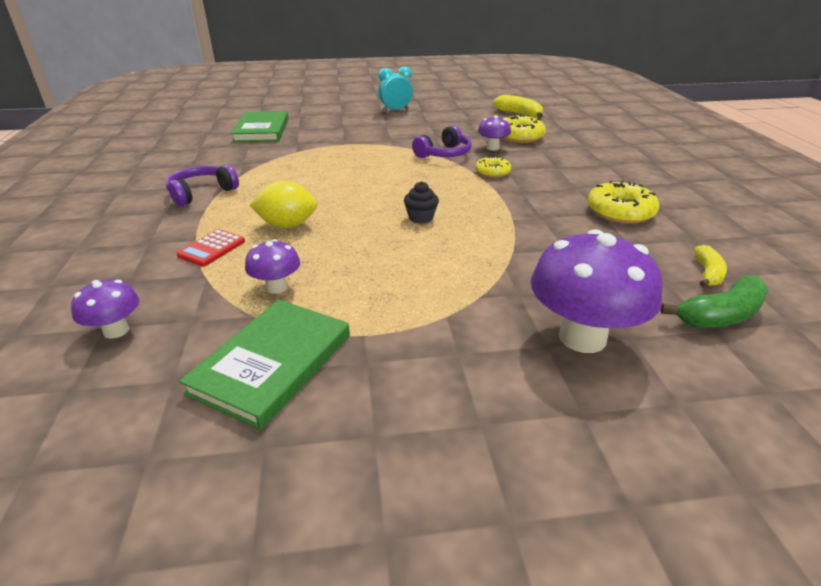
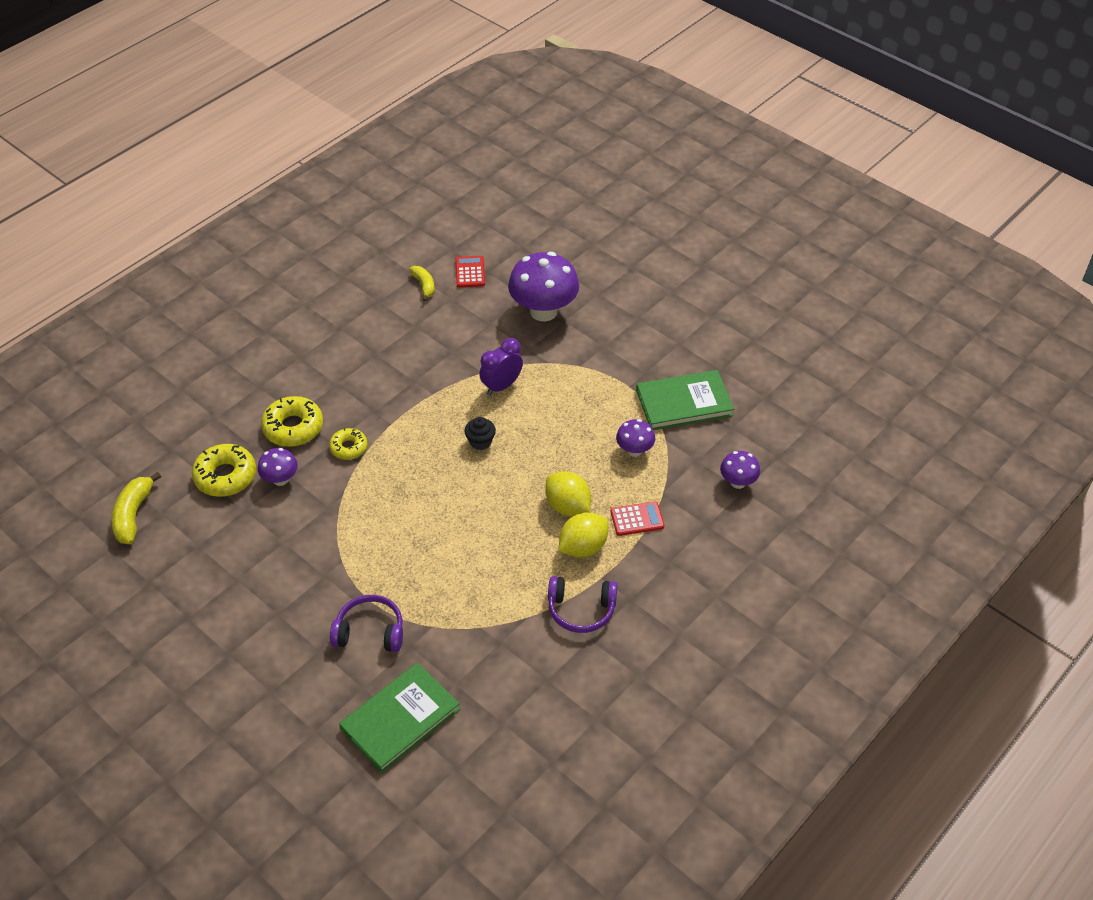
camera: 130 degrees left, 15 degrees up
(241, 214) = (583, 547): none -> yellow lemon
(395, 110) = (211, 643): turquoise clock -> none
(444, 154) = (331, 505): purple headphones -> purple headphones (370, 632)
(478, 254) = (501, 386): none -> purple clock
(620, 212) = (364, 346): yellow donut -> yellow donut (293, 427)
(707, 273) = (424, 286): yellow banana -> yellow banana turned 90 degrees clockwise
(720, 315) = (470, 272): green banana -> red calculator

